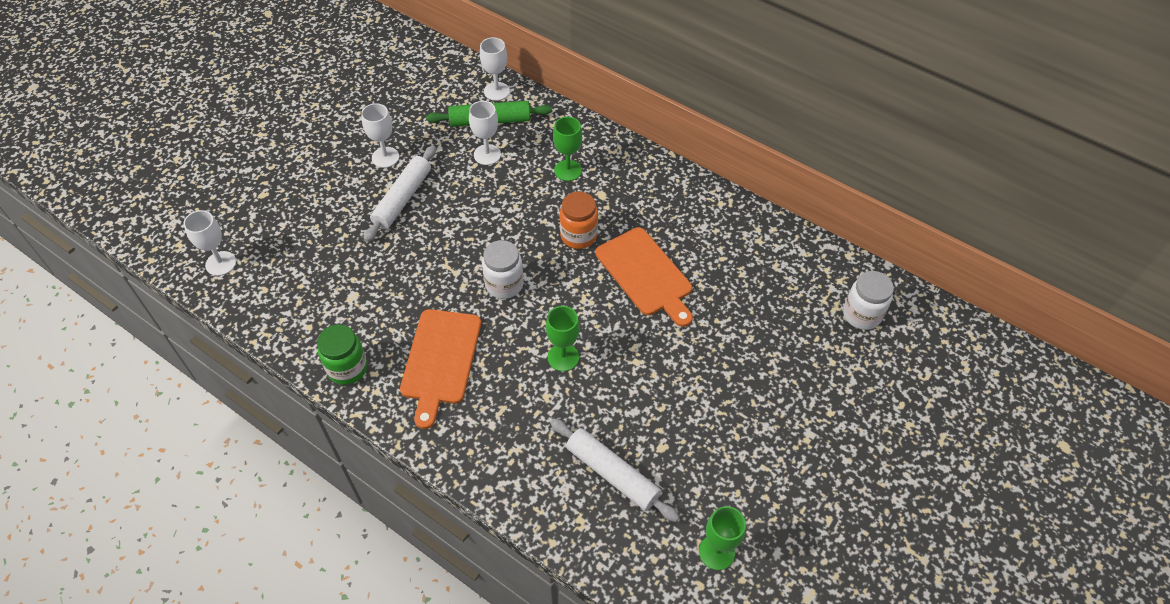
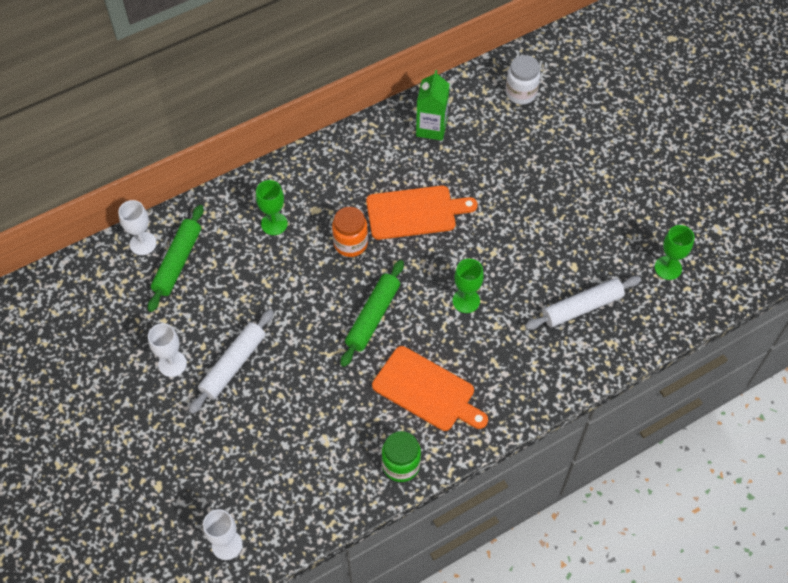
camera: 65 degrees left, 5 degrees up
(403, 199) = (233, 365): white rolling pin -> white rolling pin turned 75 degrees clockwise
(487, 154) = (219, 279): white goblet -> none
(504, 284) = (373, 317): white jar -> green rolling pin
(759, 251) = (431, 128): none -> green carton

